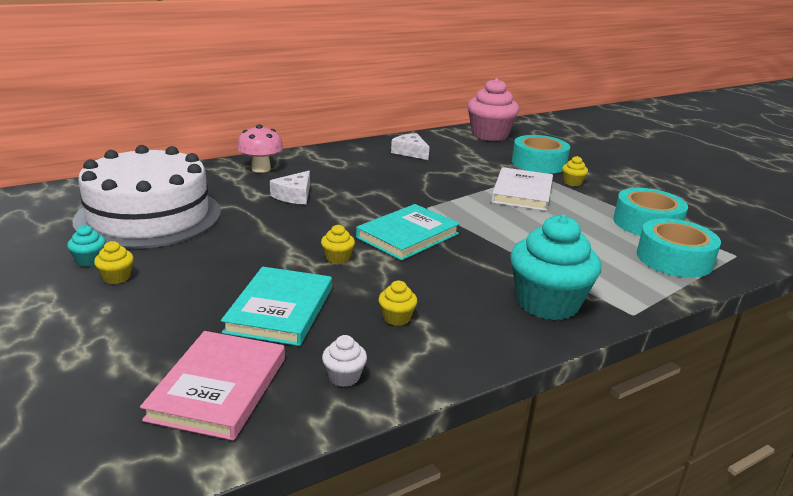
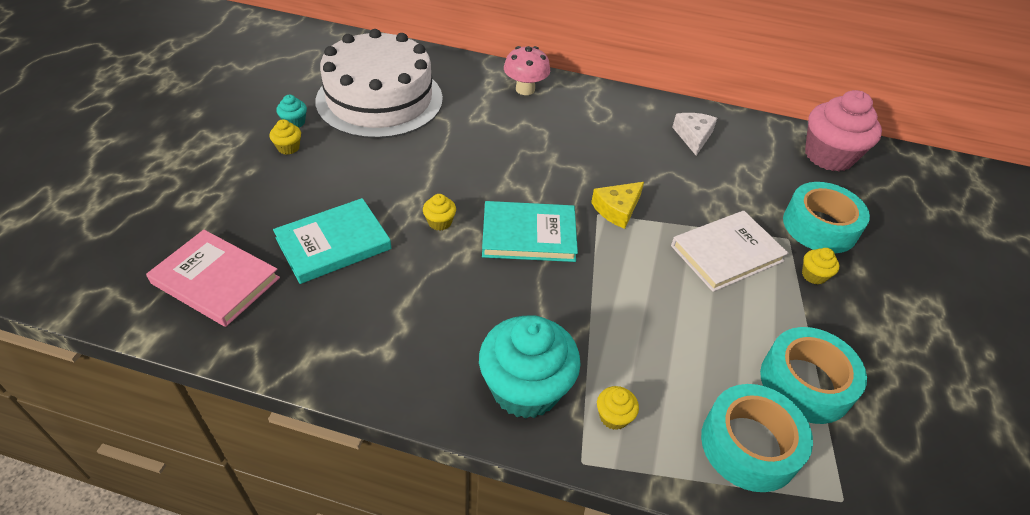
camera: 45 degrees right, 20 degrees up
(218, 388) = (216, 280): pink book -> pink book turned 60 degrees clockwise
(294, 195) = (506, 135): white cheese -> none
(344, 377) = (286, 330): white cupcake -> none
(396, 318) = (391, 309): yellow cupcake -> yellow cupcake (613, 416)
(433, 200) = (617, 209): none -> yellow cheese

